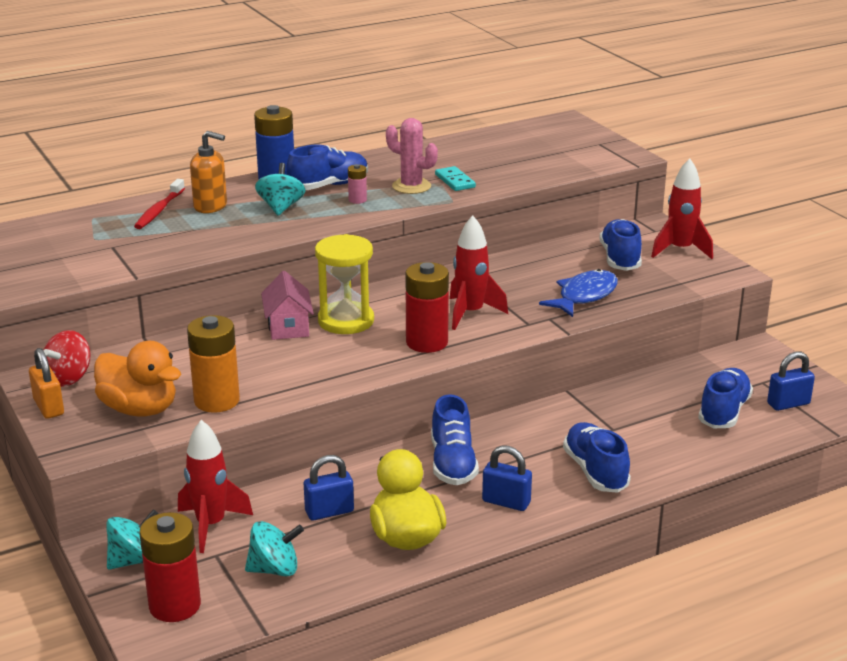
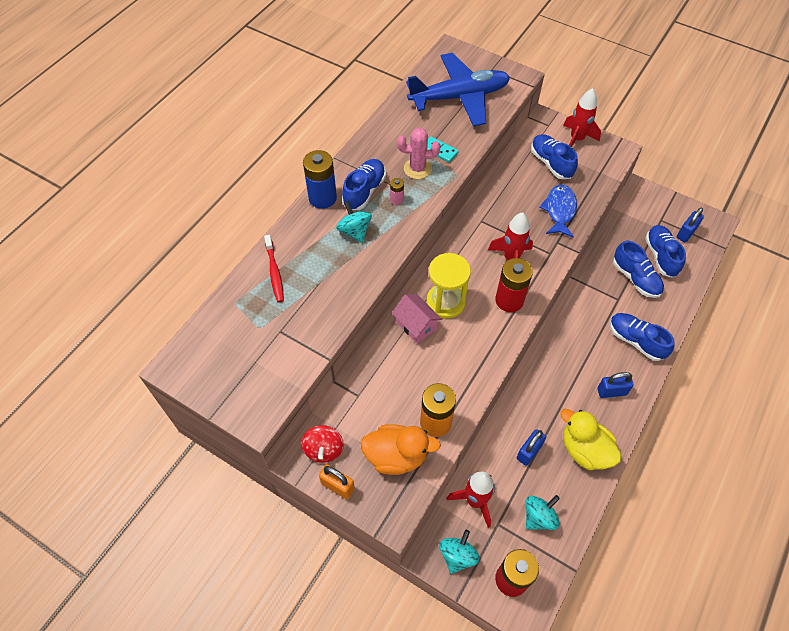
camera: 30 degrees left, 30 degrees up
(211, 206) = (306, 251): orange soap dispenser -> none
(452, 463) = (560, 373): blue shoe -> blue shoe (635, 278)
(531, 153) = (459, 97): none -> blue plane

